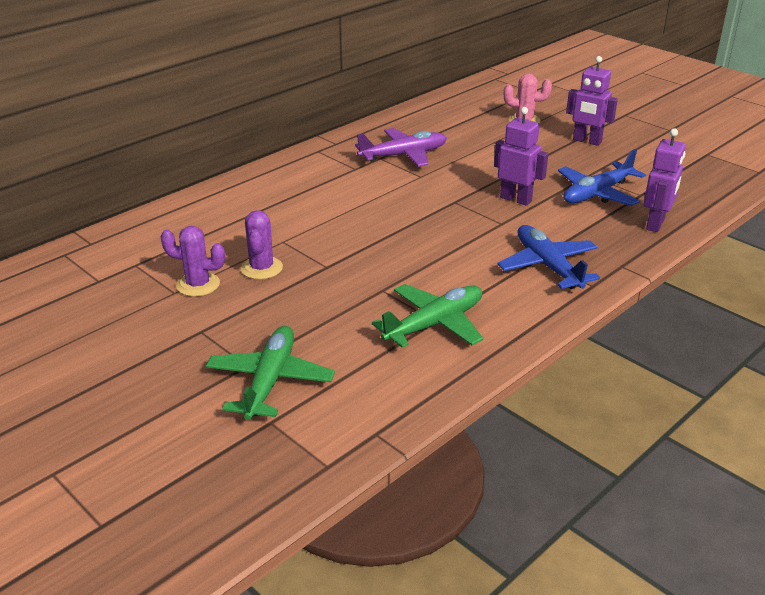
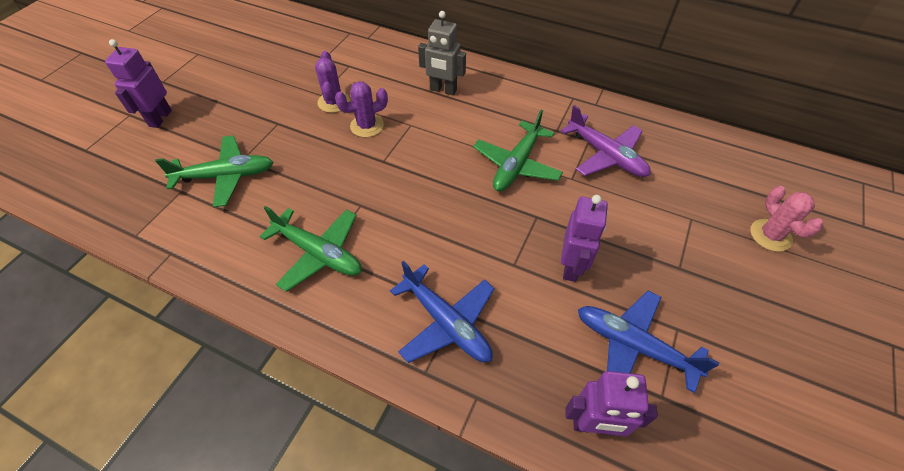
camera: 70 degrees right, 20 degrees up
(243, 212) = (443, 90): none -> grey robot
(386, 197) = (517, 165): none -> green plane
(547, 266) = (447, 322): blue plane -> blue plane turned 90 degrees clockwise
(587, 141) = (768, 311): purple robot -> purple robot (160, 118)

